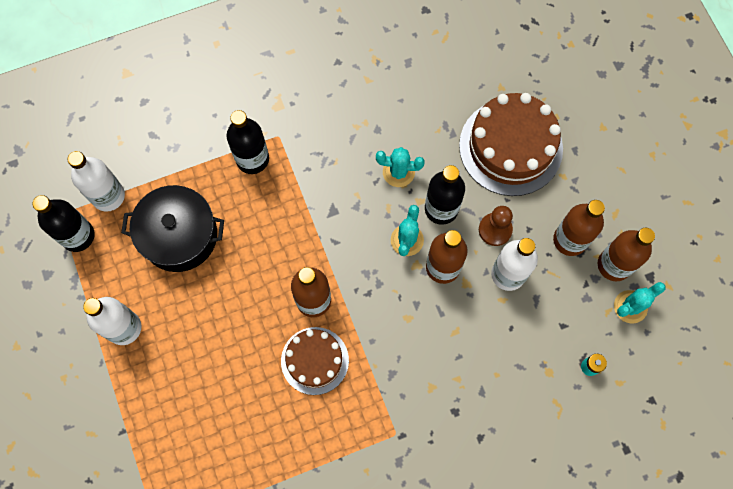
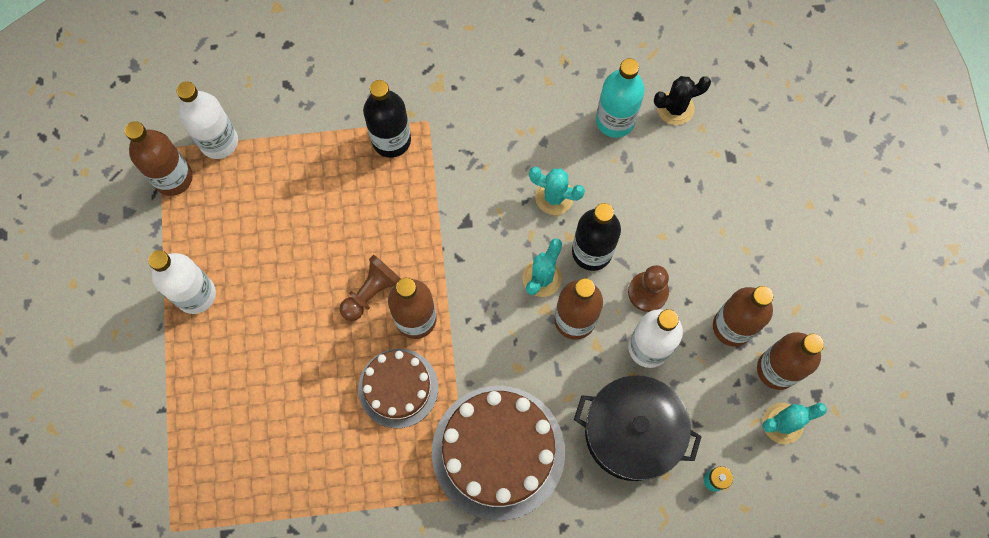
camera: 15 degrees right, 0 degrees up
(78, 236) = (173, 178): black bottle -> brown bottle
(179, 236) = (285, 206): black pot -> black pot (632, 433)
(271, 288) = (372, 292): none -> brown pawn
(430, 98) = (615, 120): none -> turquoise bottle
(475, 76) = (675, 108): none -> black cactus
(510, 147) = (693, 200): brown cake -> brown cake (498, 452)

